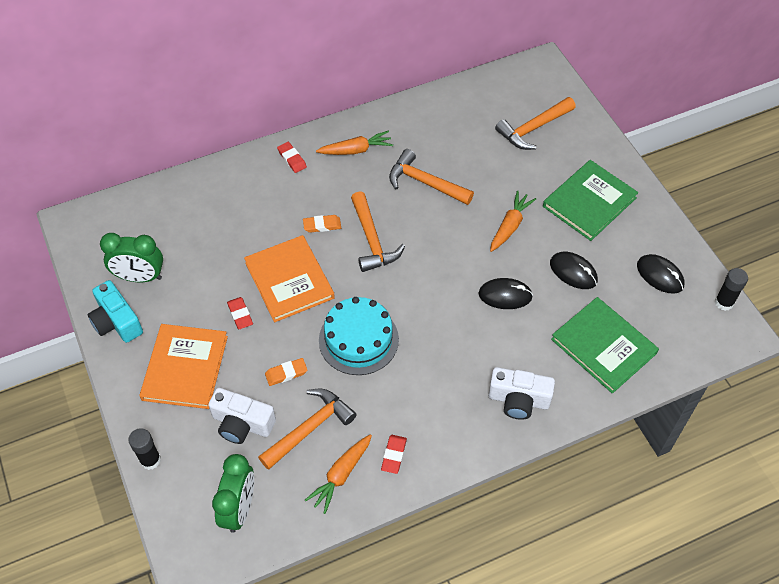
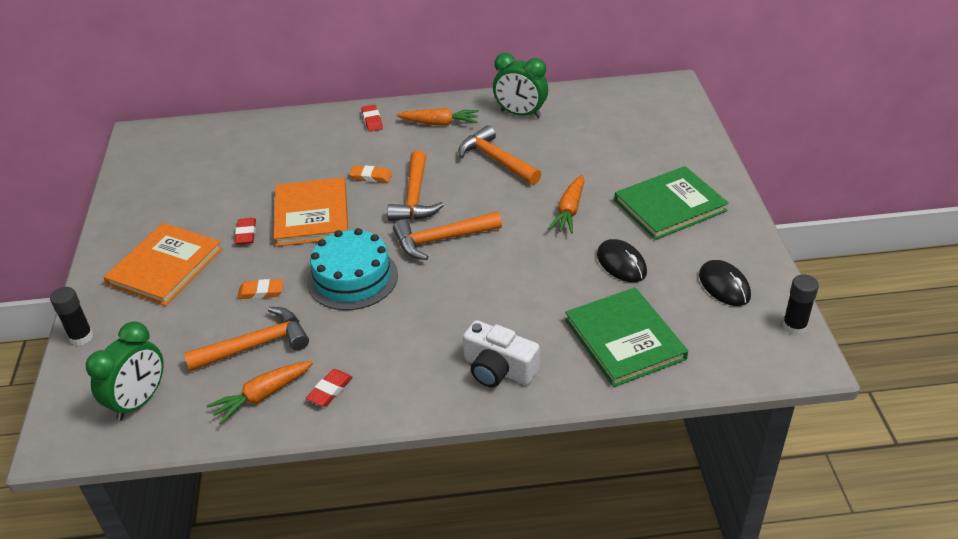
camera: 20 degrees right, 15 degrees down
(117, 321) = (127, 217): turquoise camera -> none
(140, 277) = (171, 186): green clock -> green clock (520, 114)
(242, 423) = (190, 326): white camera -> none
(505, 295) = (532, 270): black mouse -> none
(510, 226) = (569, 211): orange carrot -> orange carrot turned 150 degrees clockwise
(533, 129) = (636, 134): orange hammer -> orange hammer (441, 240)

